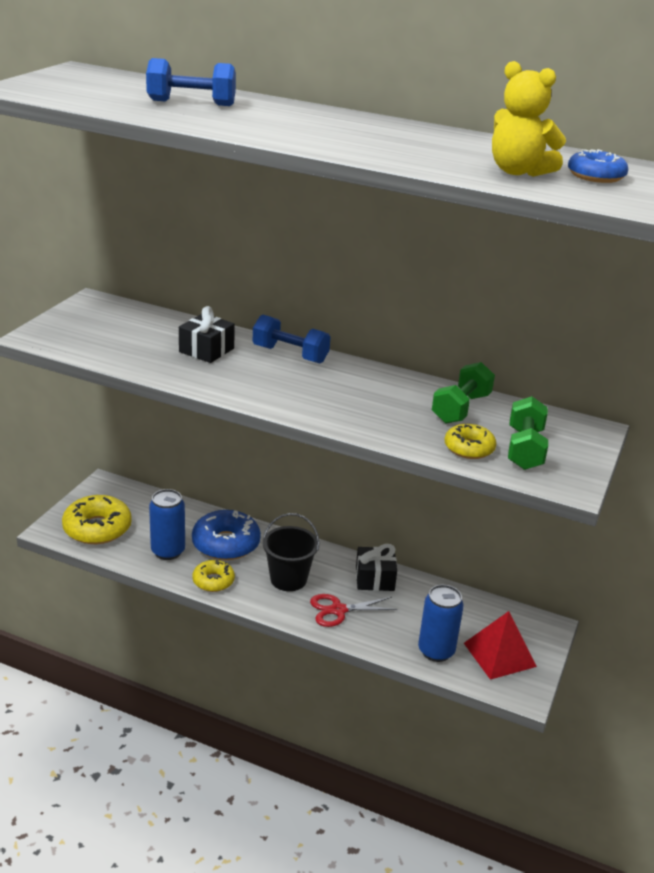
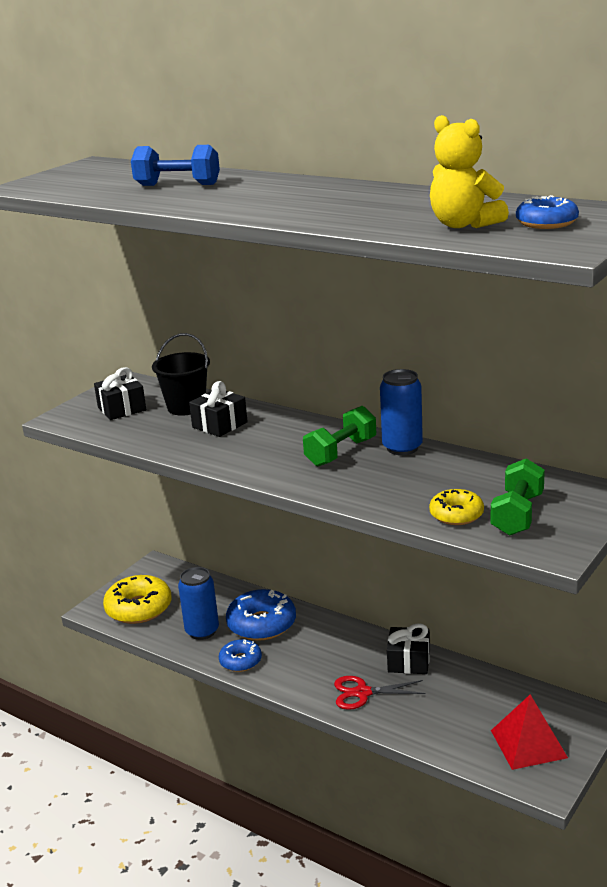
camera: 15 degrees right, 5 degrees down
(97, 329) = (122, 409): none -> black gift
(213, 581) = (240, 661): yellow donut -> blue donut
(288, 579) = (317, 660): black bucket -> black bucket (186, 407)
(290, 354) = (302, 426): blue dumbbell -> none
(436, 651) = (458, 738): blue can -> blue can (402, 448)
(461, 408) = (462, 475): green dumbbell -> green dumbbell (341, 452)

